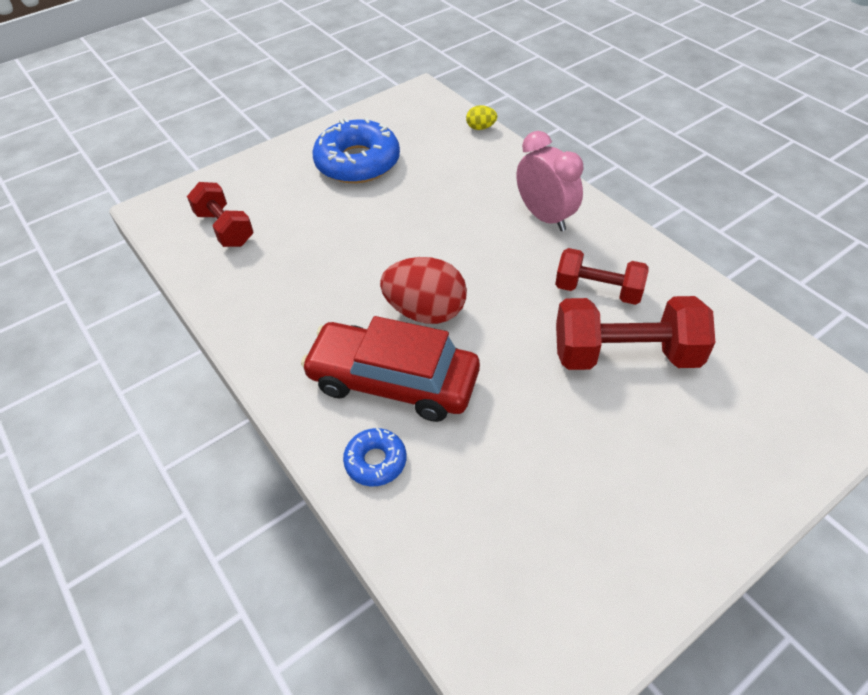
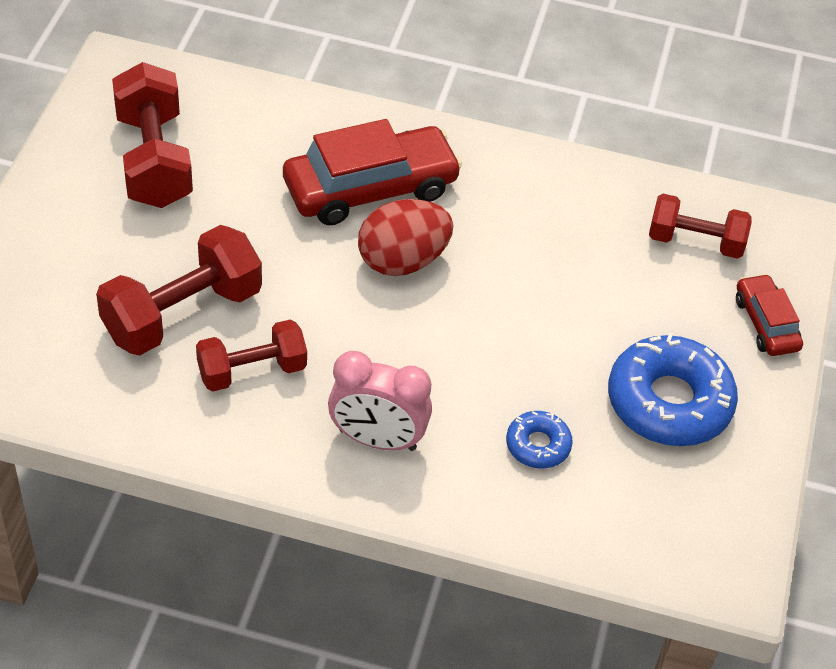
camera: 135 degrees right, 0 degrees up
(253, 171) = (766, 323): none -> red car
(375, 461) = (326, 129): blue donut -> blue donut (538, 445)
(481, 128) = (583, 552): yellow egg -> none
(563, 521) = (154, 160): none -> red dumbbell

